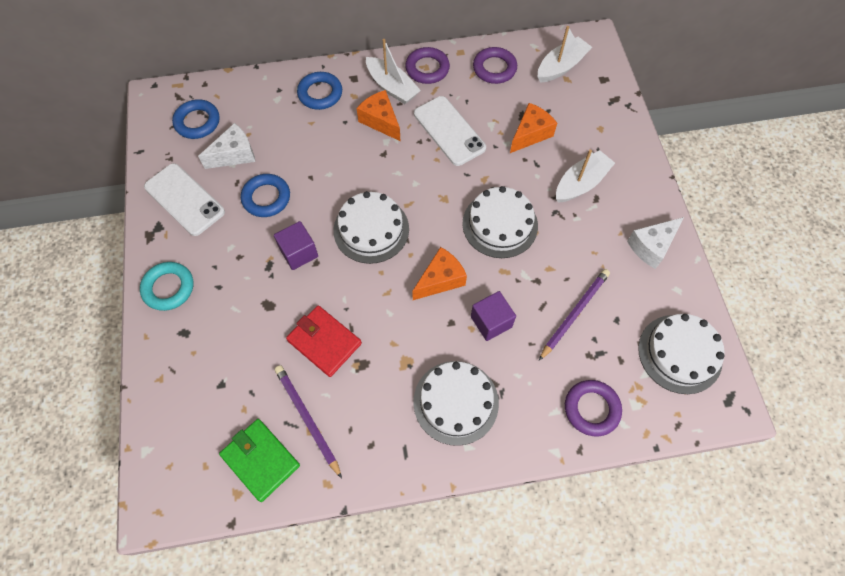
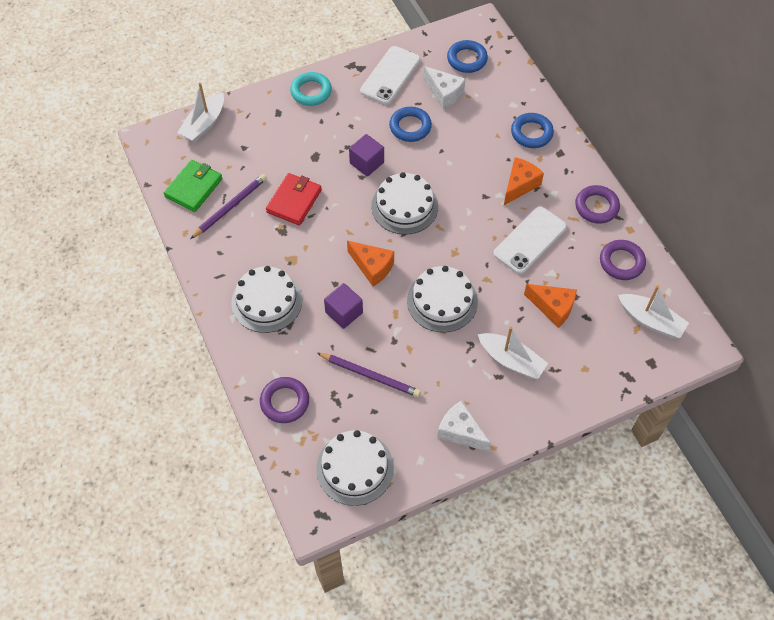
camera: 75 degrees right, 5 degrees down
(392, 87) = (562, 184): white boat -> white boat (204, 124)

